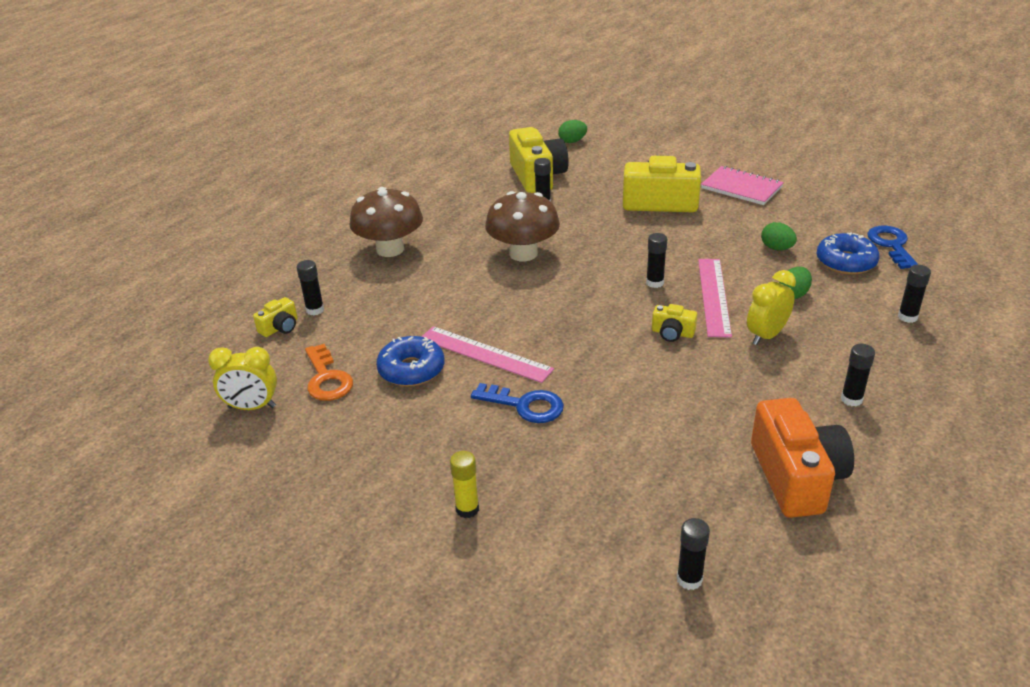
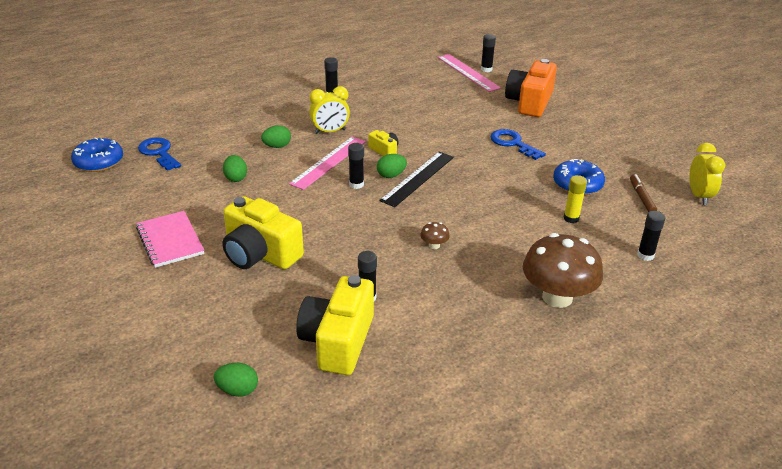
camera: 155 degrees left, 0 degrees up
(252, 407) = (699, 196): yellow clock -> yellow clock turned 60 degrees clockwise
(280, 327) = (678, 249): yellow camera -> none
(327, 379) = (641, 197): orange key -> brown marker
(467, 509) = (573, 113): yellow glue stick -> yellow glue stick (571, 218)
(485, 354) = (520, 178): pink ruler -> pink ruler (468, 72)
(523, 253) = (434, 245): brown mushroom -> brown mushroom, size x0.40
(599, 312) = (417, 178): none -> black ruler
(631, 305) = (391, 175): none -> green egg
(796, 477) = (402, 80): orange camera -> orange camera (529, 102)
(845, 262) = (209, 153): blue donut -> blue donut (99, 162)
(891, 245) = (159, 153): blue key -> blue key turned 120 degrees clockwise
(907, 317) = (235, 114): black glue stick -> none

